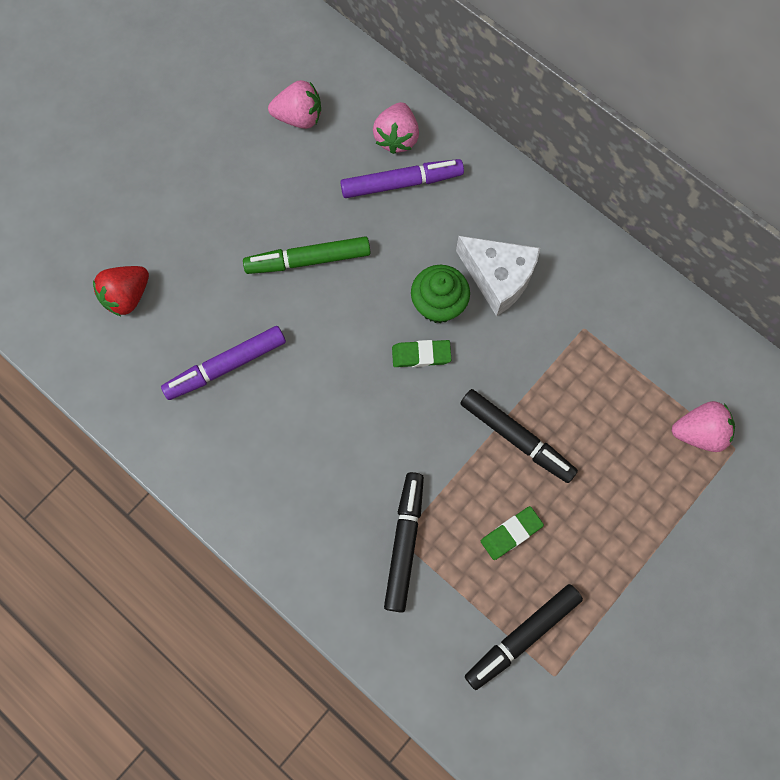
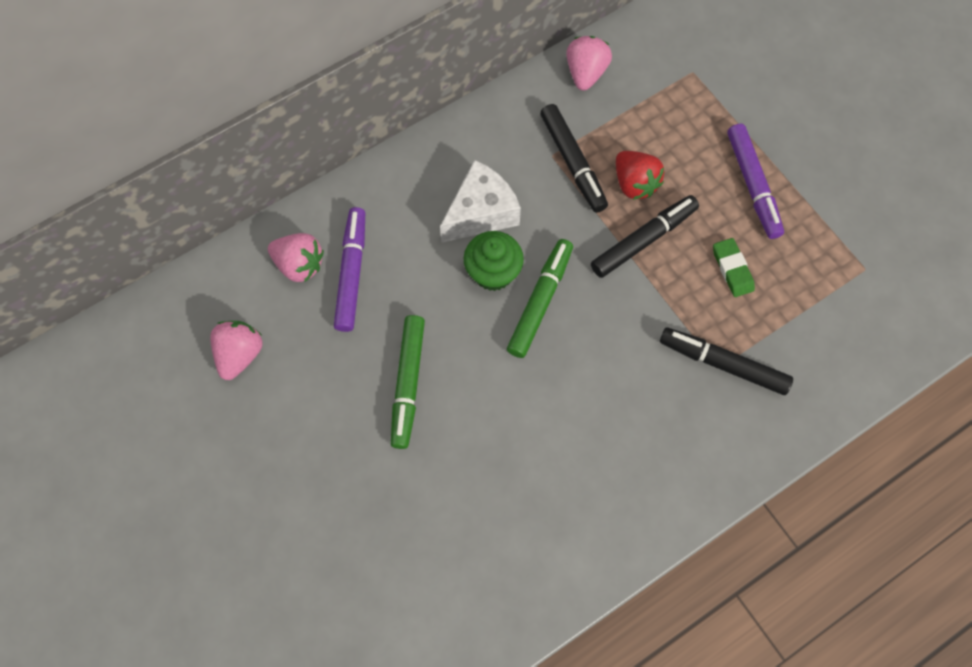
camera: 75 degrees left, 5 degrees down
(127, 296) = (392, 584): red strawberry -> red strawberry (634, 183)
(226, 366) = (502, 494): purple marker -> purple marker (752, 185)
(421, 355) = (540, 301): green eraser -> green marker
(522, 636) = (826, 286): black marker -> black marker (572, 163)
(699, 432) = (672, 94): pink strawberry -> pink strawberry (585, 73)

